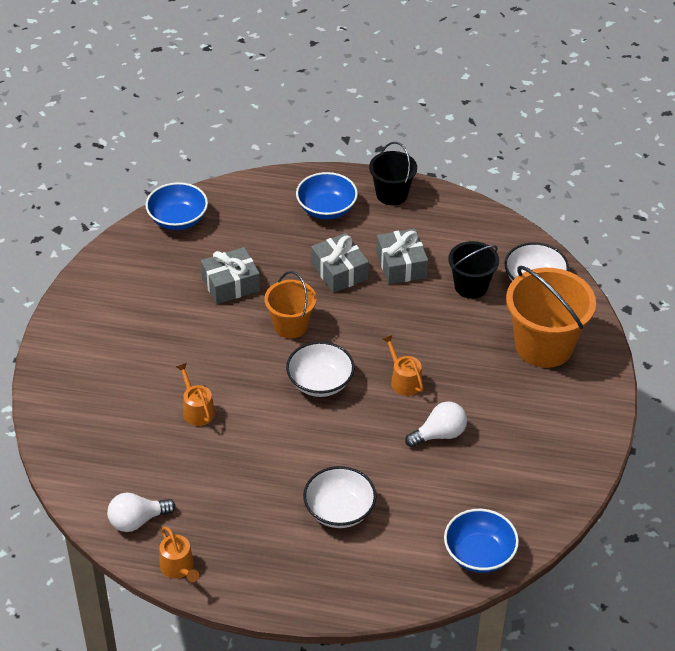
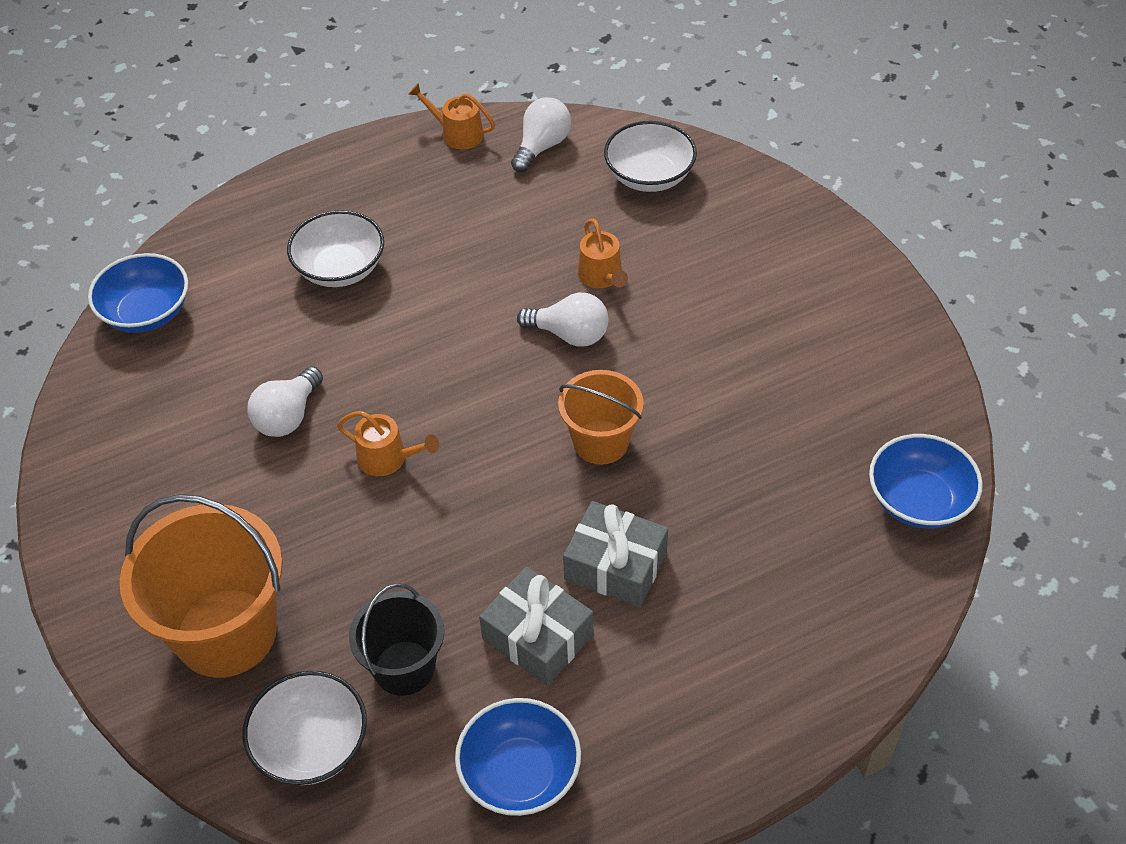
camera: 145 degrees right, 5 degrees up
(197, 410) = (602, 276): orange watering can -> orange watering can turned 45 degrees clockwise
(231, 284) = (737, 450): grey gift -> none
(249, 388) = (569, 334): none -> white light bulb
(320, 382) = (491, 392): white bowl -> white bowl (649, 176)
(326, 209) = (740, 666): blue bowl -> blue bowl (520, 774)
(392, 194) = (669, 770): black bucket -> none

